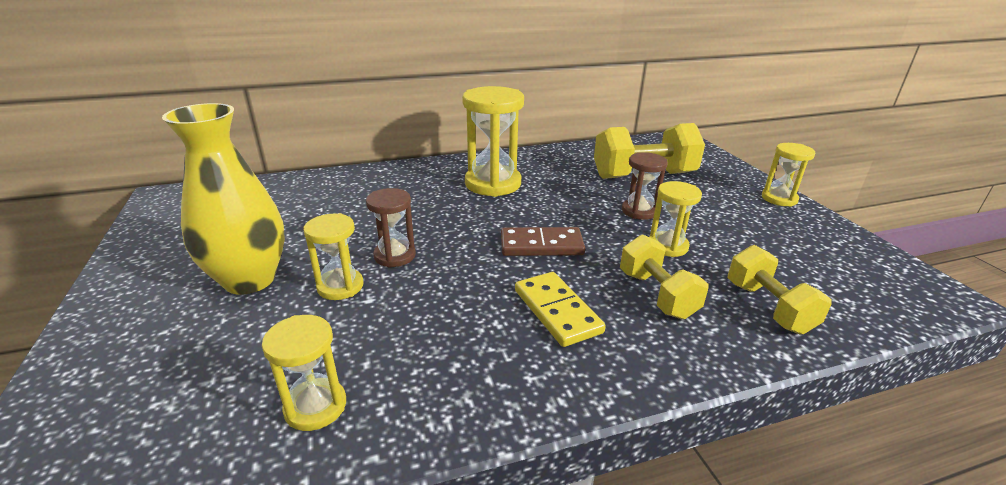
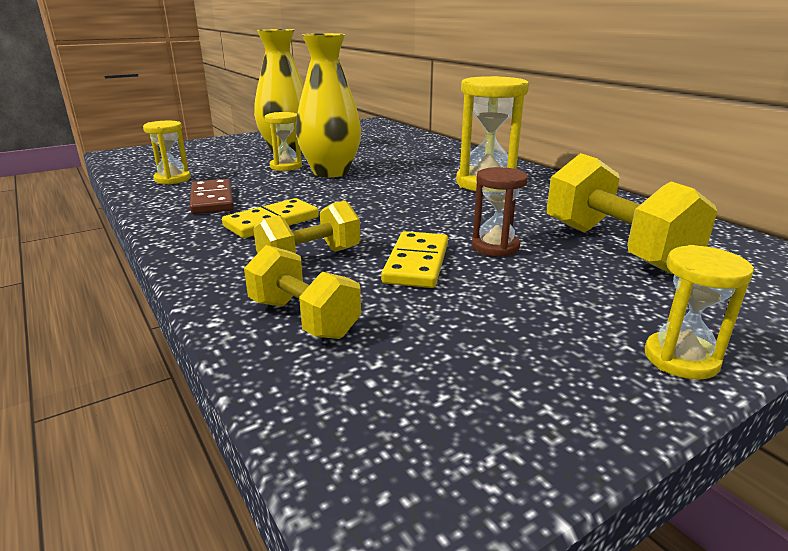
camera: 75 degrees right, 5 degrees down
(395, 256) = (331, 172): brown hourglass -> yellow vase
(541, 245) = (376, 209): brown domino -> brown domino (212, 200)
(667, 246) = (416, 263): yellow hourglass -> yellow domino
(768, 307) = (304, 318): yellow dumbbell -> yellow dumbbell turned 75 degrees clockwise

